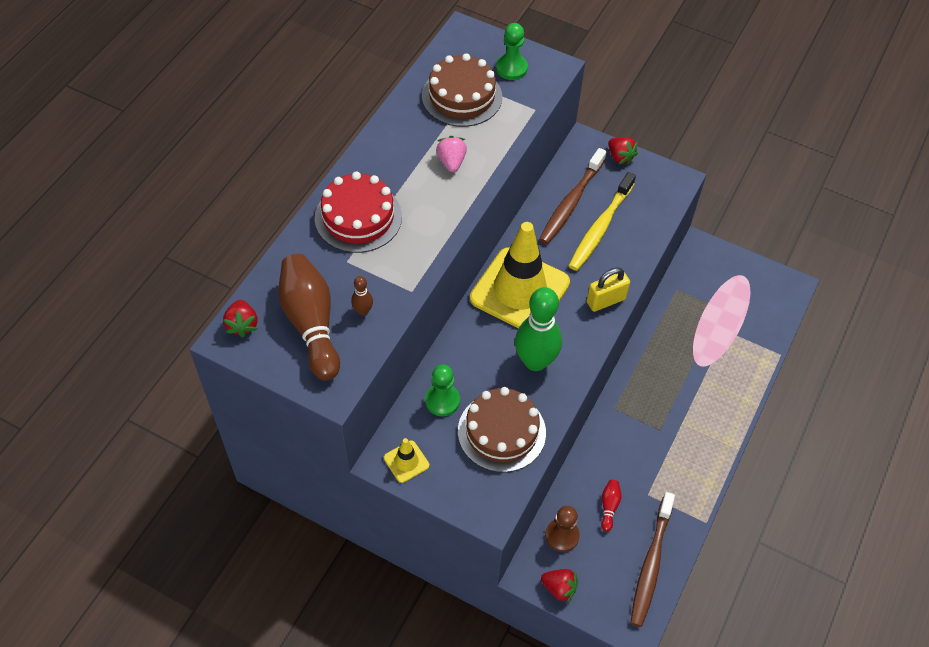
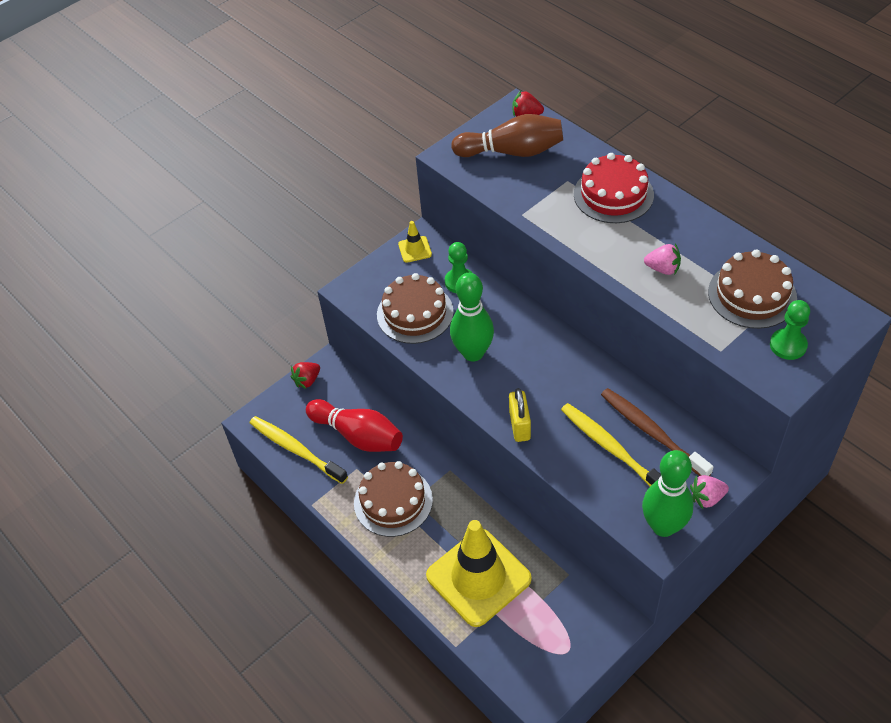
camera: 115 degrees right, 5 degrees down
(363, 311) = (513, 182): brown bowling pin -> none
(519, 290) = (553, 361): yellow traffic cone -> yellow traffic cone (478, 577)
(562, 536) = (348, 394): brown pawn -> none
(609, 507) = (358, 435): red bowling pin -> red bowling pin, size x2.32
(620, 157) = (707, 498): red strawberry -> pink strawberry
(651, 564) = (296, 449): brown toothbrush -> yellow toothbrush
(660, 180) = (663, 526): none -> green bowling pin
(669, 447) = (393, 501): none -> brown cake

